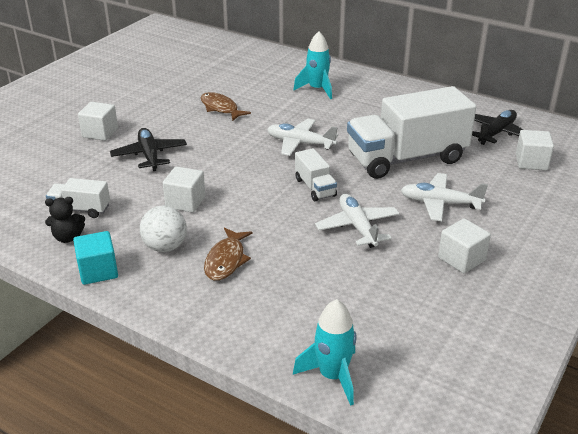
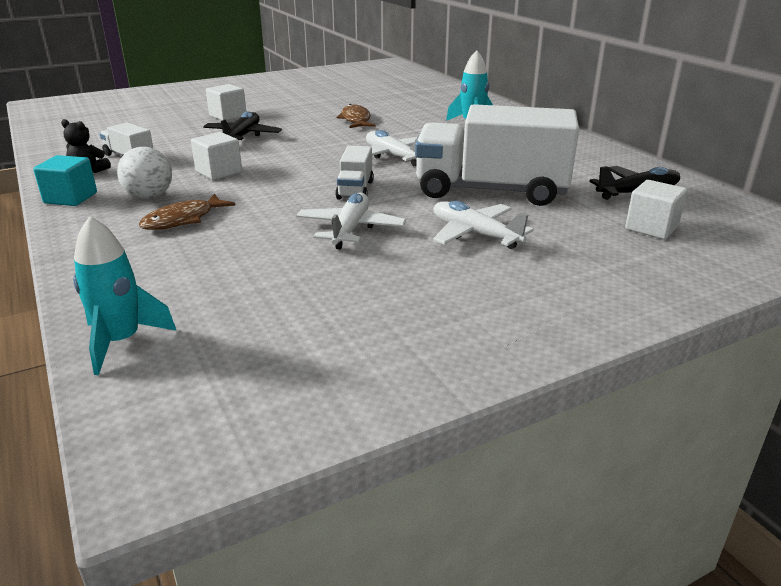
camera: 30 degrees right, 5 degrees down
(461, 259) = (427, 288): white cube -> none

